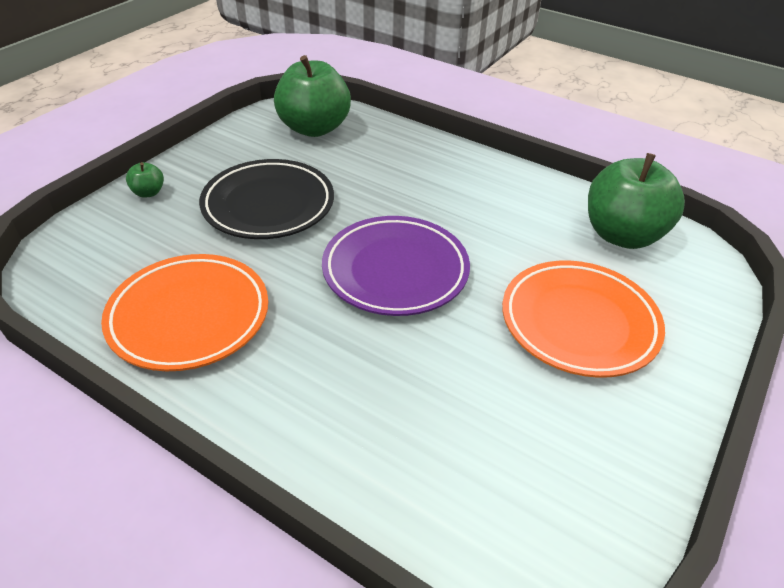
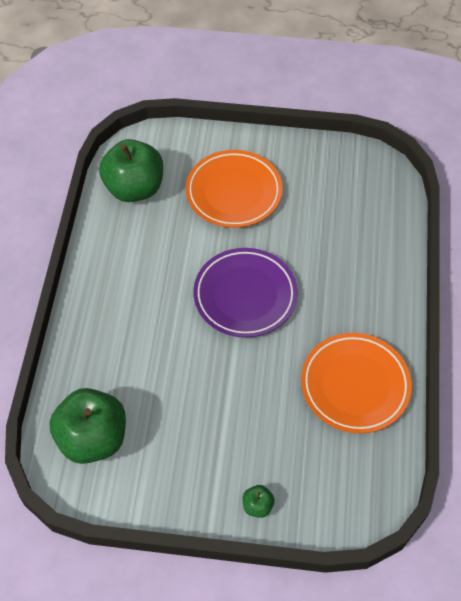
camera: 115 degrees left, 15 degrees up
(268, 205) = (222, 408): black plate -> none

